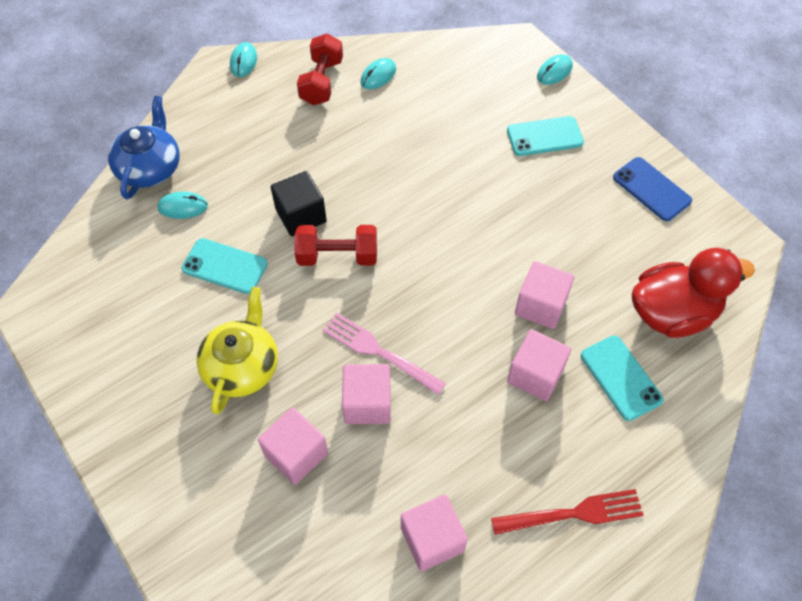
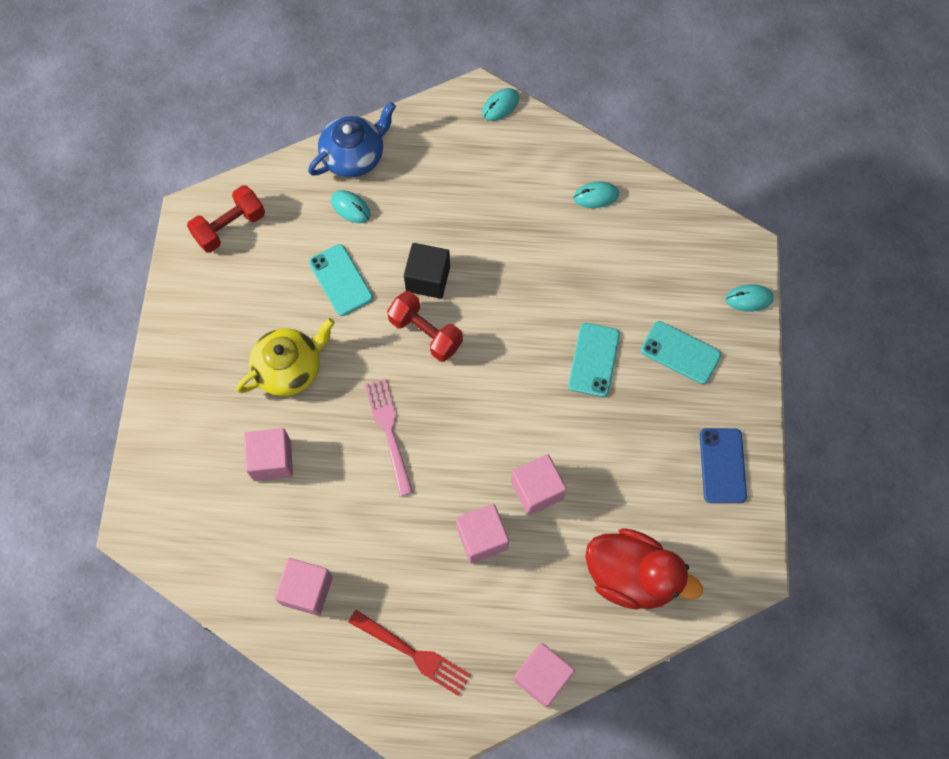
camera: 40 degrees right, 10 degrees up
(321, 82) = (545, 169): red dumbbell -> red dumbbell (230, 227)
(367, 403) = (348, 463): pink cube -> pink cube (542, 677)
(621, 377) = (541, 591): turquoise phone -> turquoise phone (594, 360)

